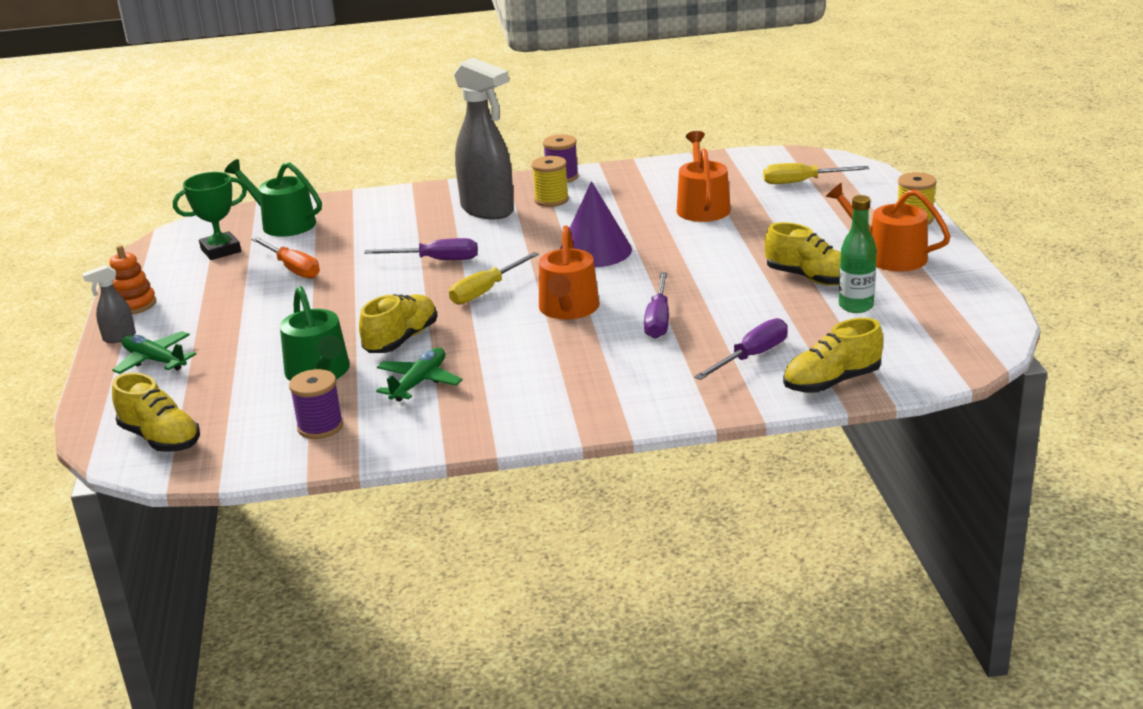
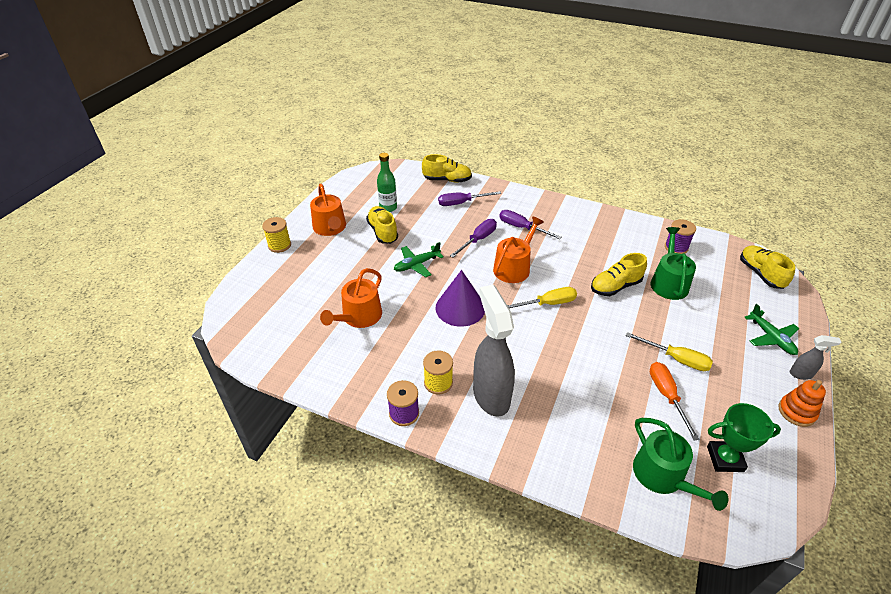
camera: 150 degrees left, 15 degrees up
(419, 382) = (618, 253): green plane -> green plane (416, 265)
(436, 260) = (561, 351): purple screwdriver -> purple screwdriver (521, 228)
(802, 182) = (276, 309): yellow screwdriver -> yellow screwdriver (676, 359)

